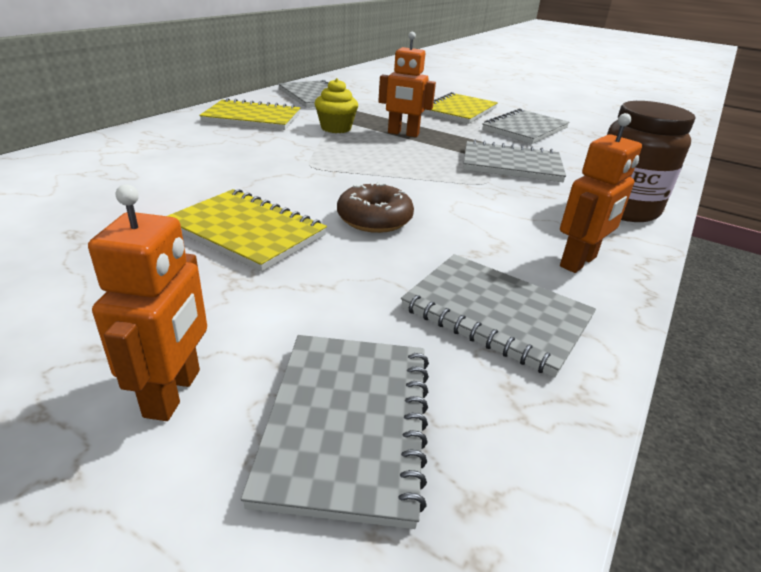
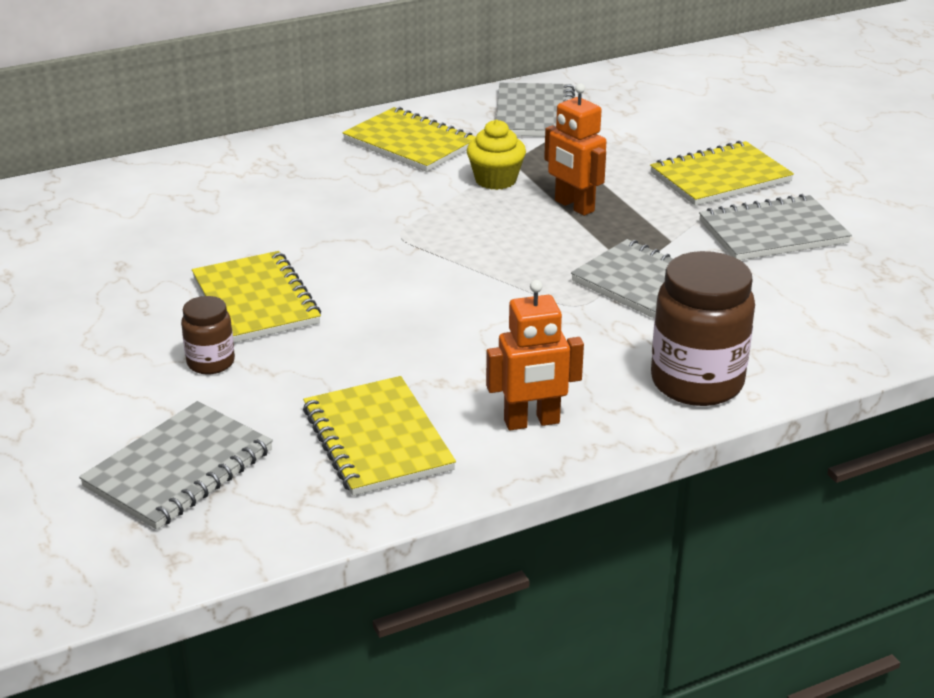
camera: 35 degrees right, 0 degrees up
(173, 393) = (96, 413): orange robot -> none
(259, 294) = (211, 362): none -> brown jar
(374, 219) = (387, 319): brown donut -> none
(495, 314) = (377, 439): grey notebook -> yellow notebook

